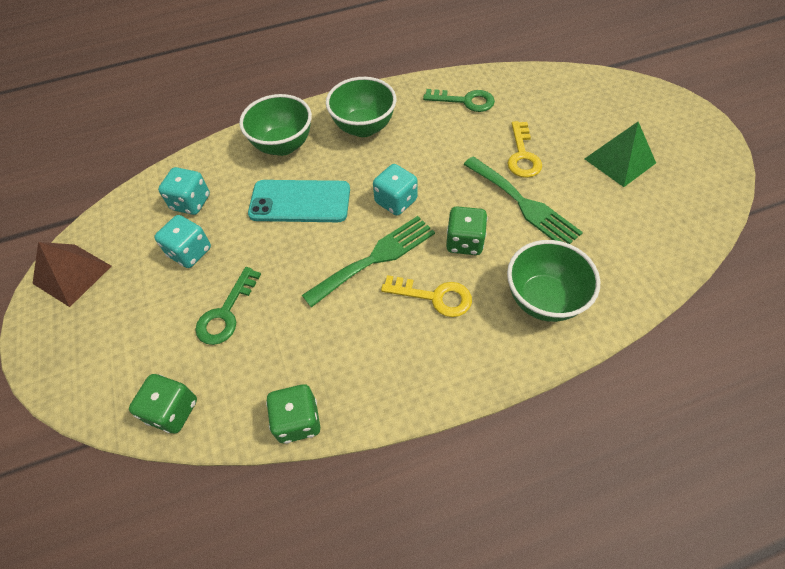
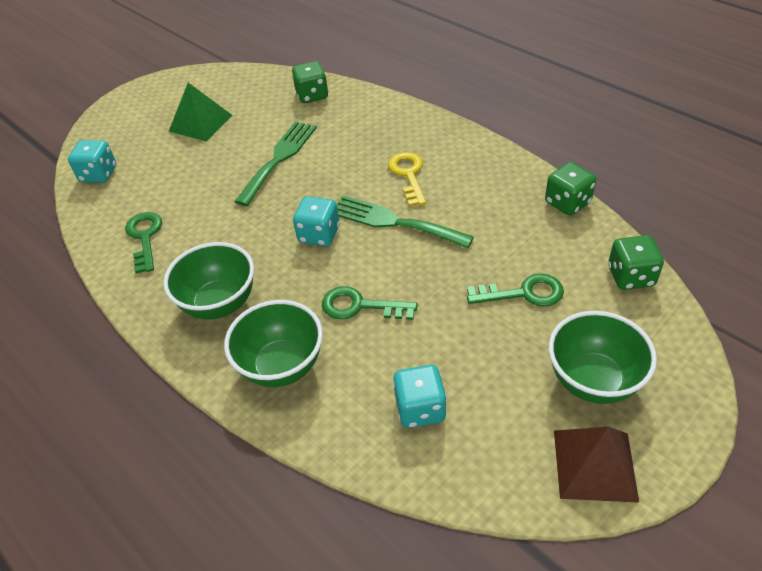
camera: 115 degrees left, 10 degrees down
(190, 252) = (484, 364): turquoise dice -> turquoise dice (98, 174)
(300, 201) = (360, 306): turquoise phone -> green key
(464, 242) = (342, 177): green dice -> green dice (312, 95)
(522, 155) = (217, 175): yellow key -> none
(543, 299) = (372, 124): green bowl -> green bowl (593, 381)

